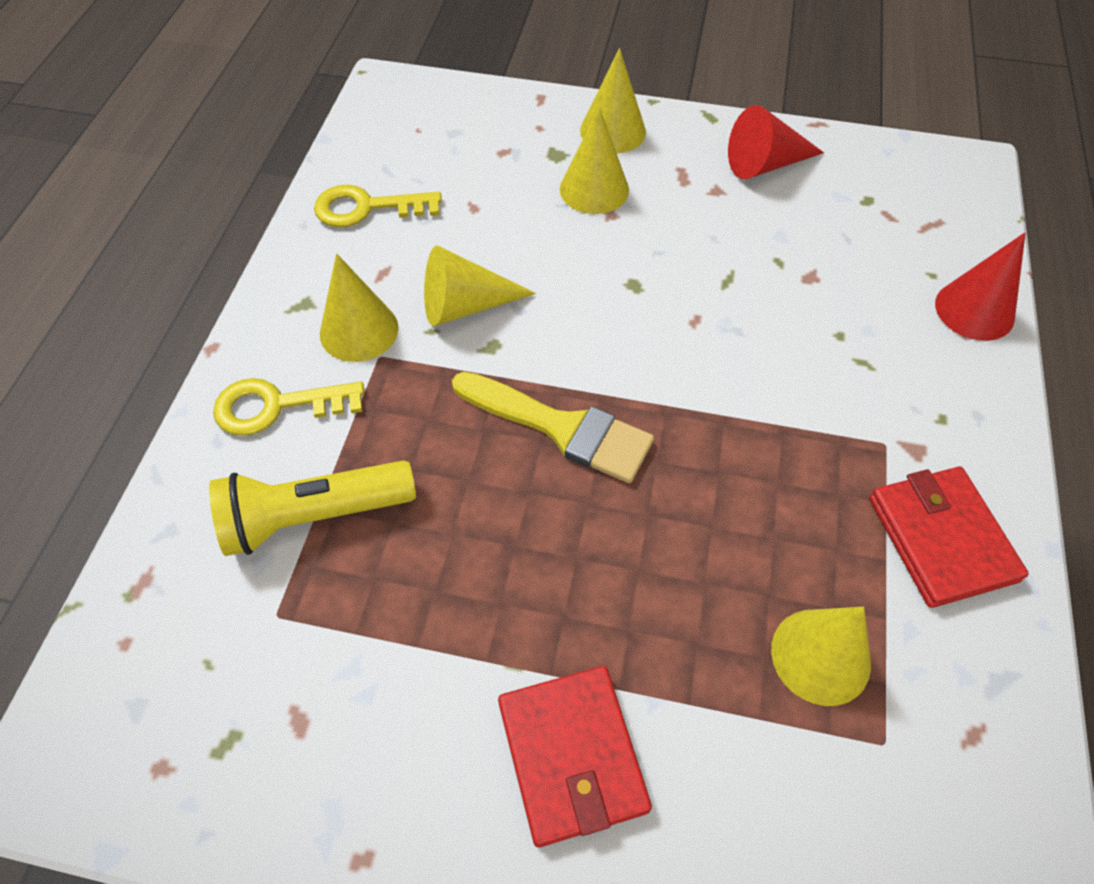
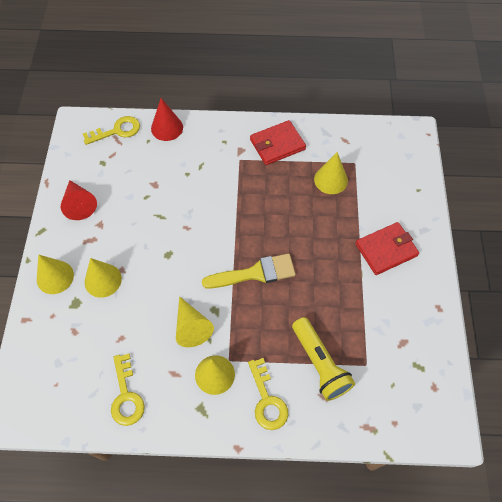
camera: 100 degrees left, 5 degrees up
(561, 428) = (255, 273): yellow brush -> yellow brush turned 60 degrees clockwise
(956, 225) = (117, 131): none -> yellow key

